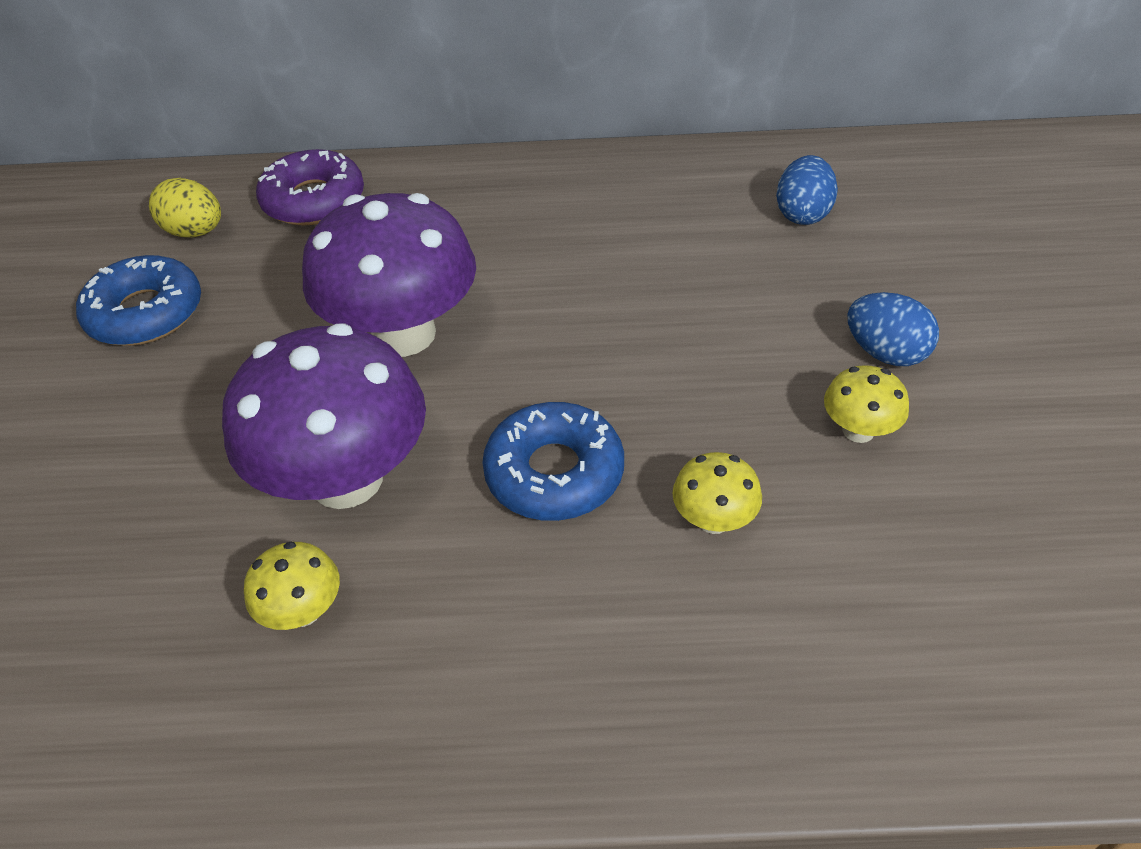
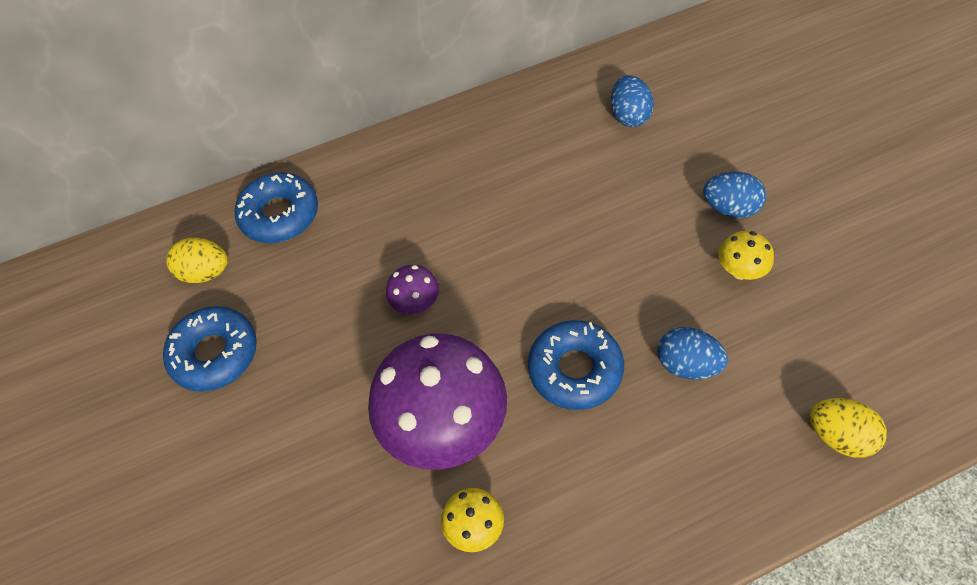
camera: 20 degrees left, 10 degrees up
(314, 200) = (279, 215): purple donut -> blue donut
(404, 334) = (416, 303): purple mushroom -> purple mushroom, size x0.44
(713, 519) = (687, 365): yellow mushroom -> blue egg
(896, 696) = (839, 436): none -> yellow egg

